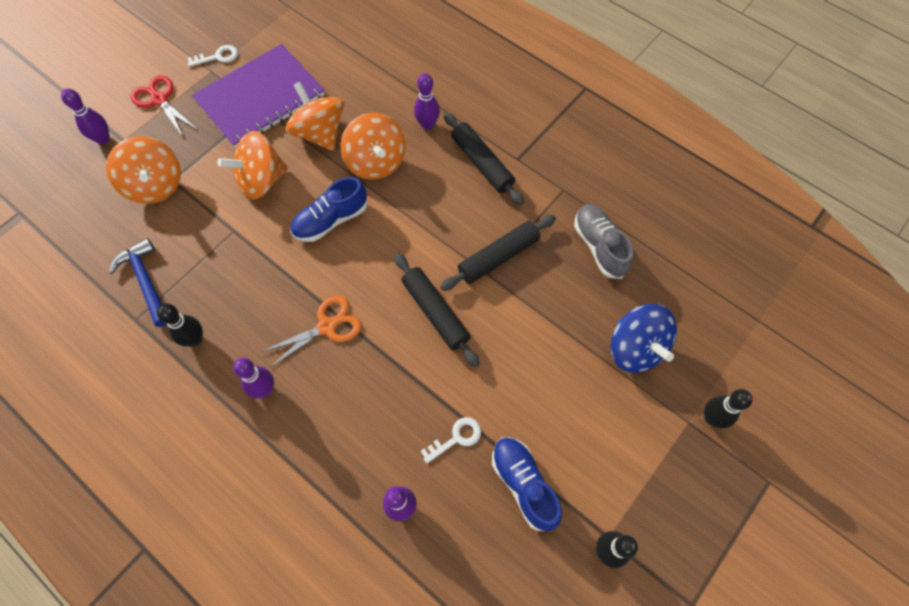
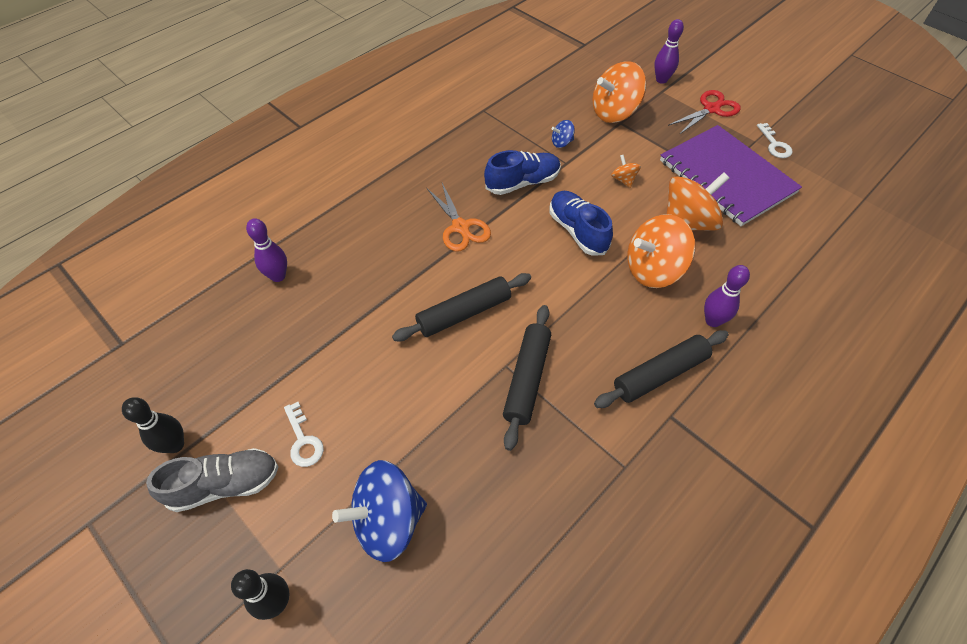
camera: 95 degrees right, 10 degrees down
(146, 281) = (518, 113): blue hammer -> none
(195, 339) = (460, 144): black bowling pin -> none
(201, 235) = (561, 143): none -> blue spinning top
(261, 180) = (623, 180): orange spinning top -> orange spinning top, size x0.46
(264, 389) = (407, 186): purple bowling pin -> none
(456, 438) = (327, 322): white key -> white key (303, 440)
(498, 257) = (527, 379): black rolling pin -> black rolling pin turned 45 degrees clockwise
(524, 484) = (265, 375): blue shoe -> blue shoe (522, 183)
(599, 246) = (536, 500): grey shoe -> grey shoe (225, 484)

